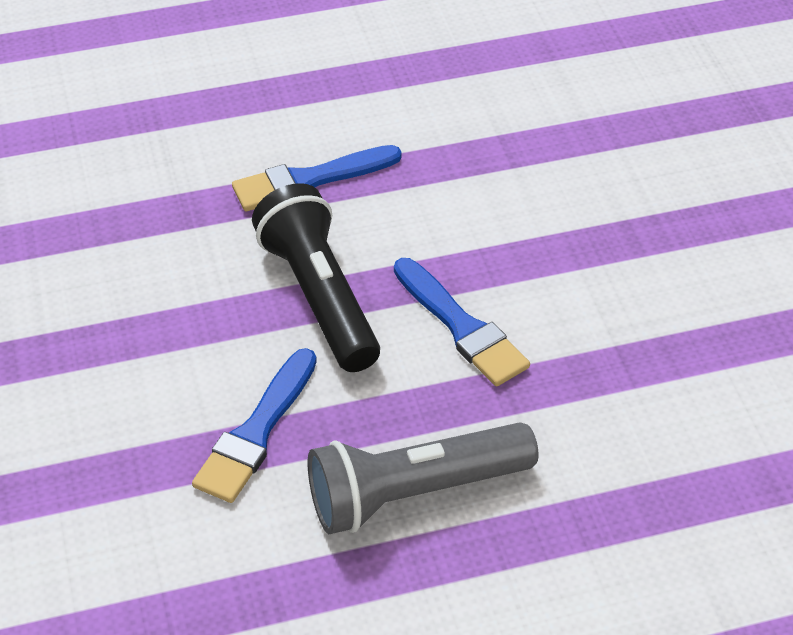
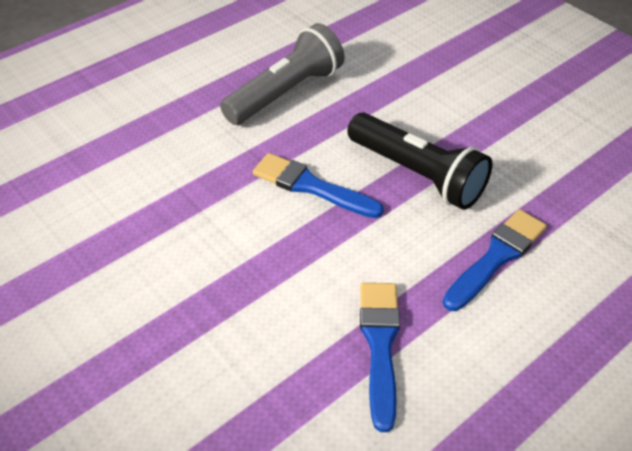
camera: 155 degrees right, 0 degrees up
(256, 432) = (391, 93): blue brush -> blue brush (380, 345)

